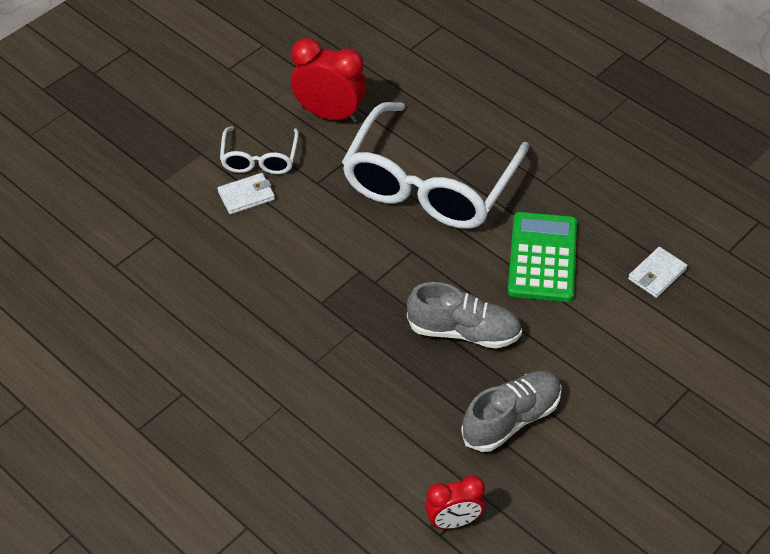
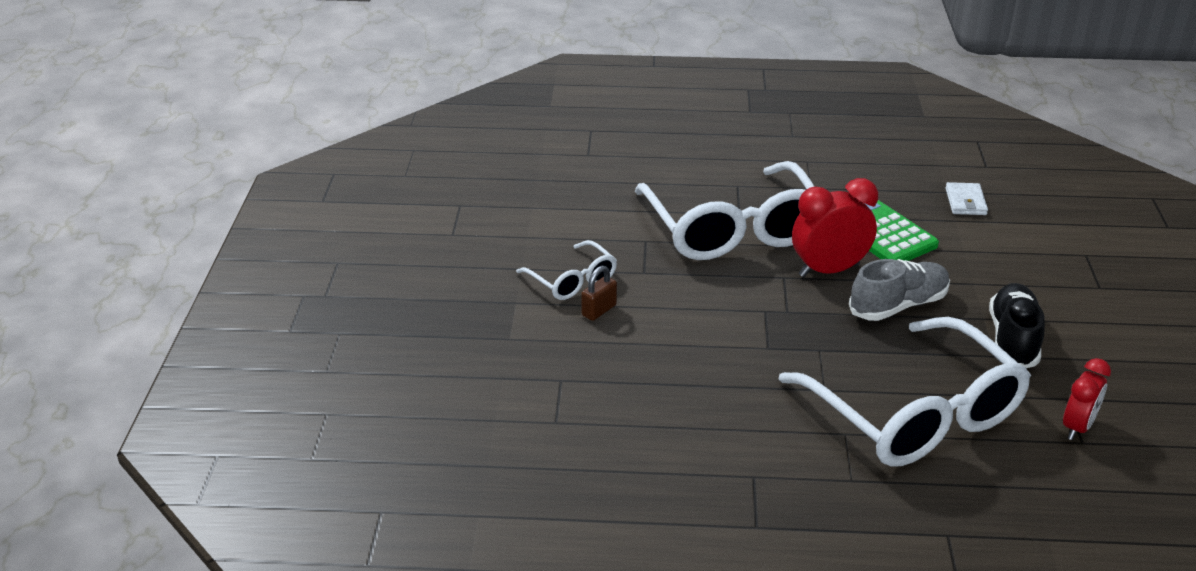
camera: 40 degrees left, 15 degrees down
(246, 196) = (599, 310): white wallet -> brown padlock
(329, 114) = (586, 224): red clock -> red clock (829, 270)
(350, 426) = (915, 414): none -> white glasses
(511, 419) = (1013, 339): grey shoe -> black shoe

